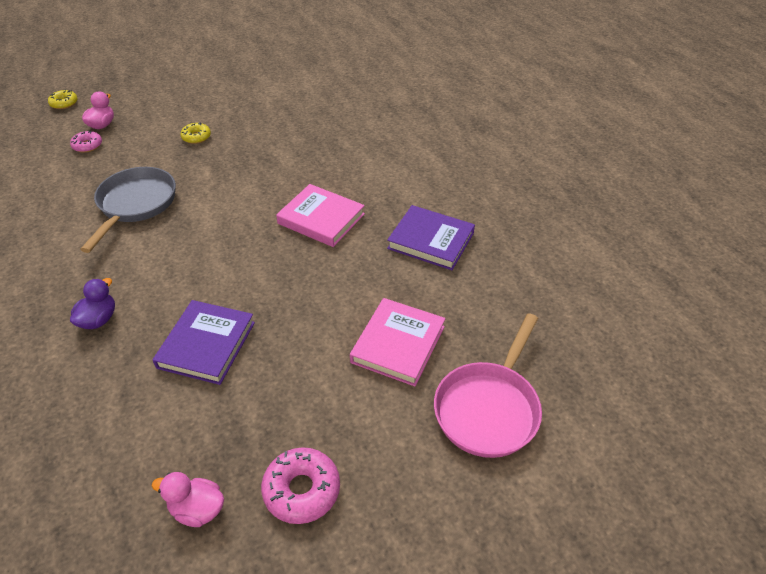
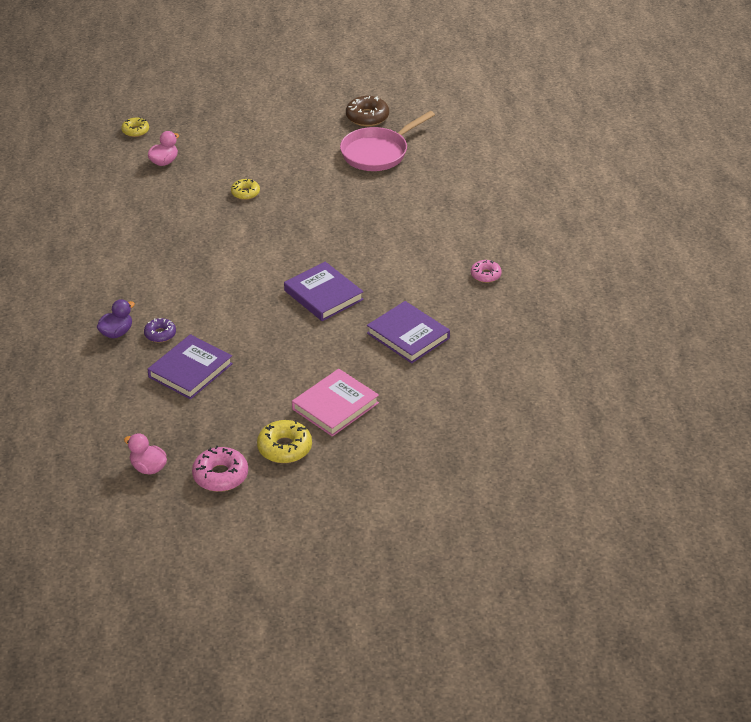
camera: 20 degrees right, 5 degrees down
(87, 146) = (145, 180): pink donut -> pink donut (485, 275)
(135, 204) = (171, 246): grey pan -> none
(154, 308) = (160, 334): none -> purple donut
(283, 55) = (367, 117): none -> brown donut
(321, 219) = (323, 295): pink book -> purple book
(366, 420) = (284, 448): none -> yellow donut
(489, 408) = (378, 464): pink pan -> pink pan (377, 153)

